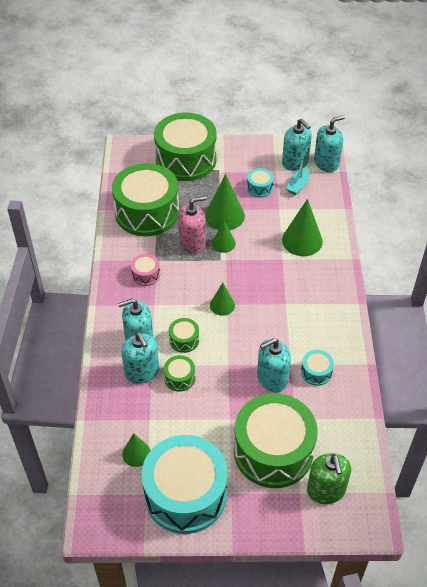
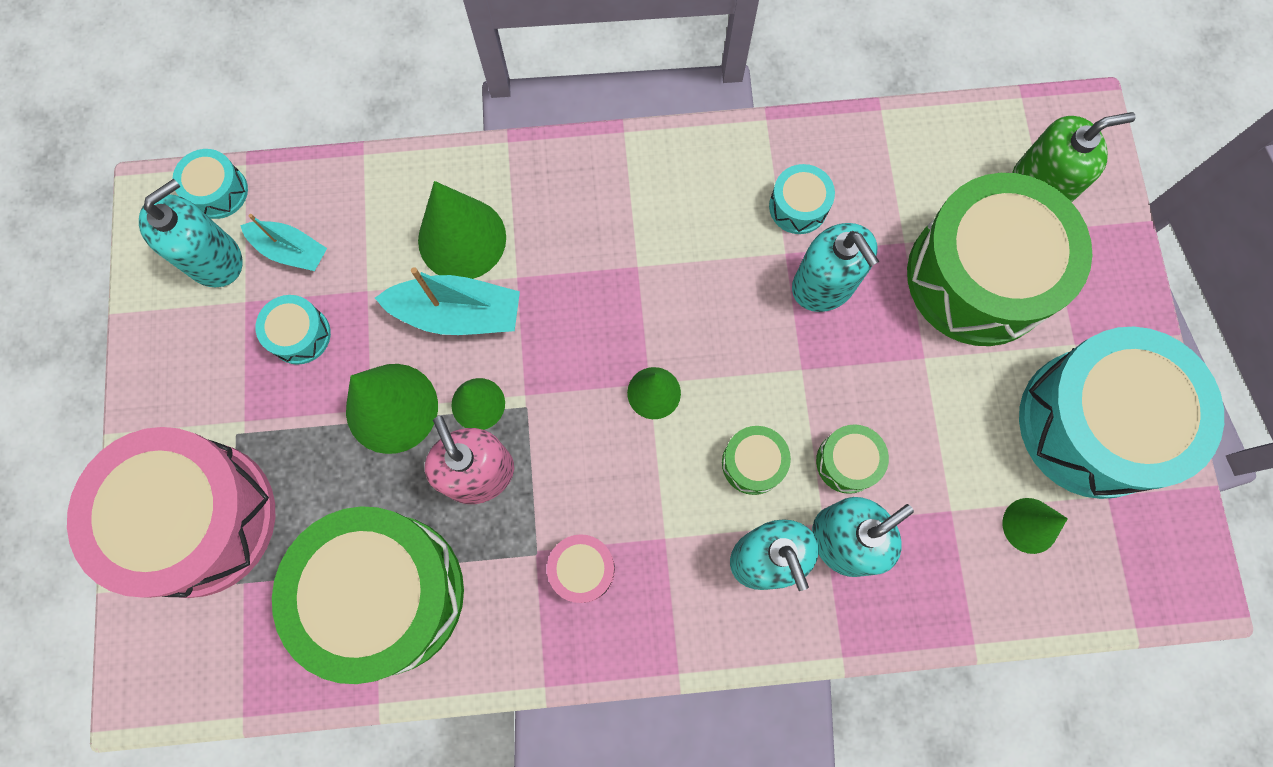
camera: 95 degrees left, 25 degrees up
(186, 159) = (198, 519): green drum -> pink drum
(266, 238) = (457, 314): none -> turquoise boat
(326, 163) = (218, 191): turquoise soap dispenser -> turquoise drum

